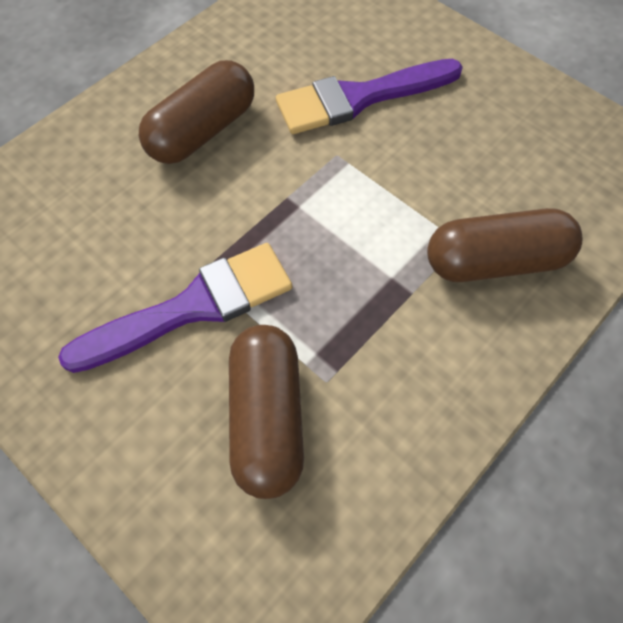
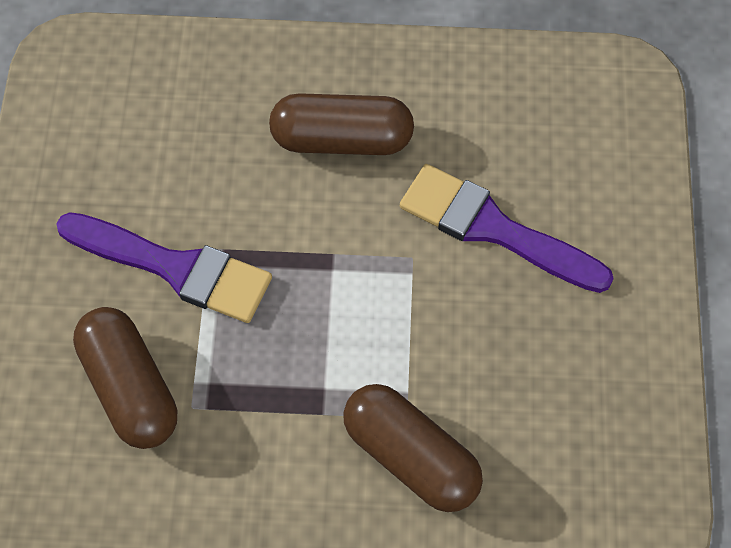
camera: 50 degrees right, 0 degrees up
(267, 417) = (129, 388): brown capsule -> brown capsule turned 75 degrees counterclockwise

